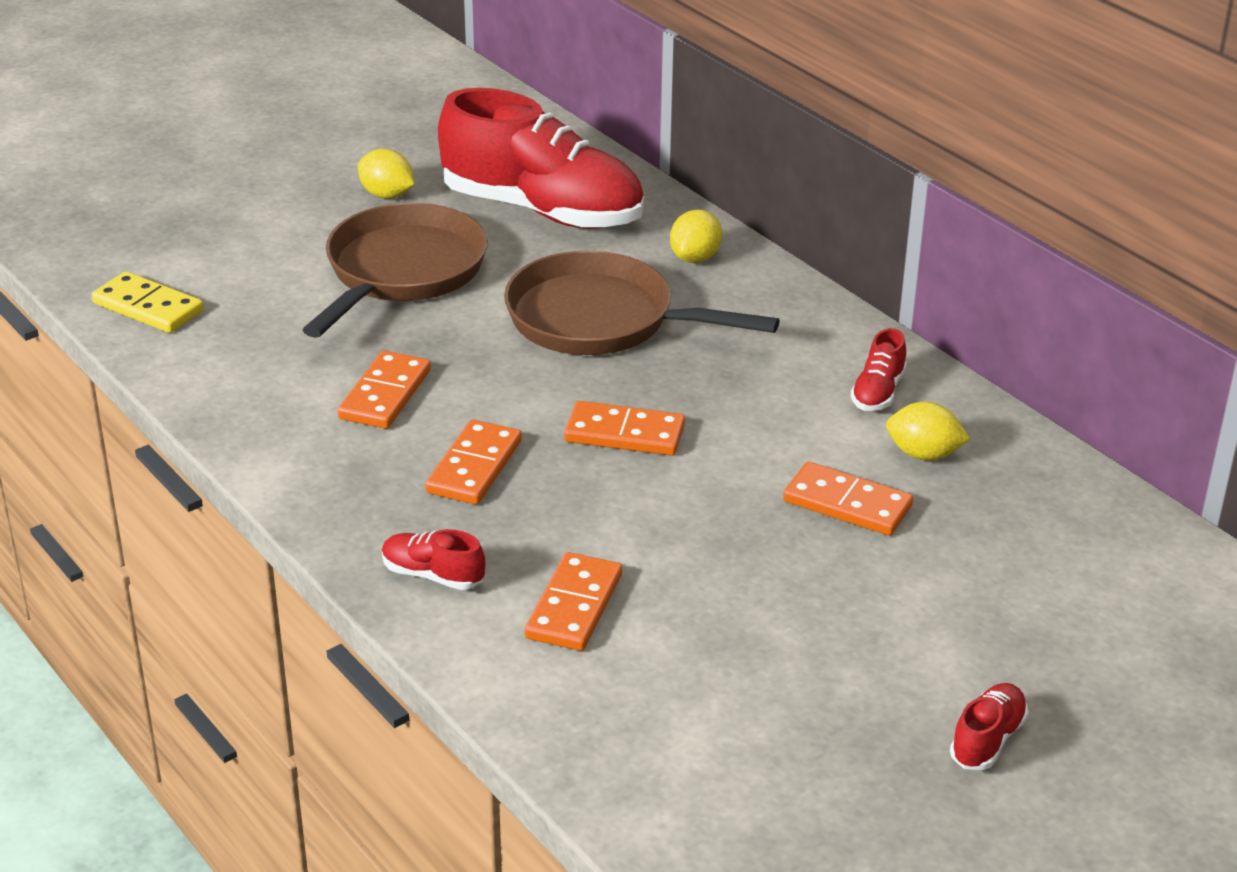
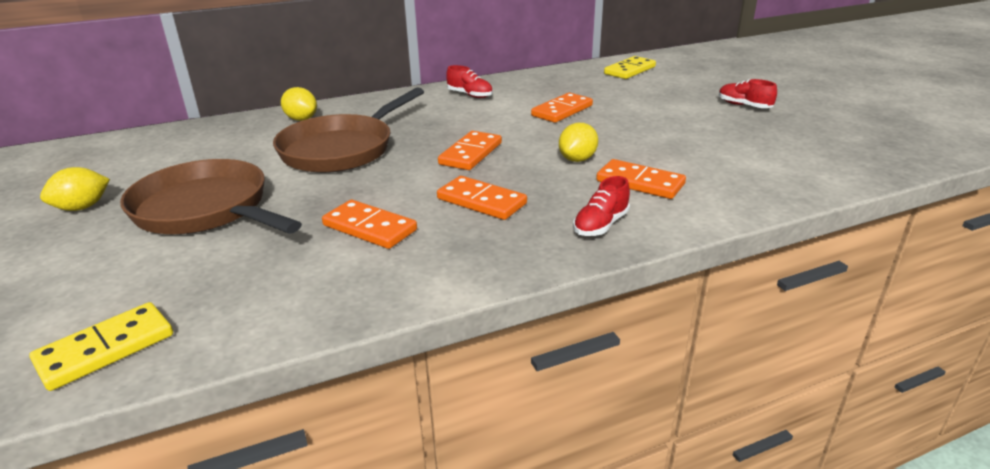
camera: 75 degrees left, 5 degrees down
(542, 210) = (189, 154): red shoe -> none
(923, 454) = (527, 93): yellow lemon -> yellow lemon (577, 159)
(1141, 575) = (630, 70): none -> yellow domino

